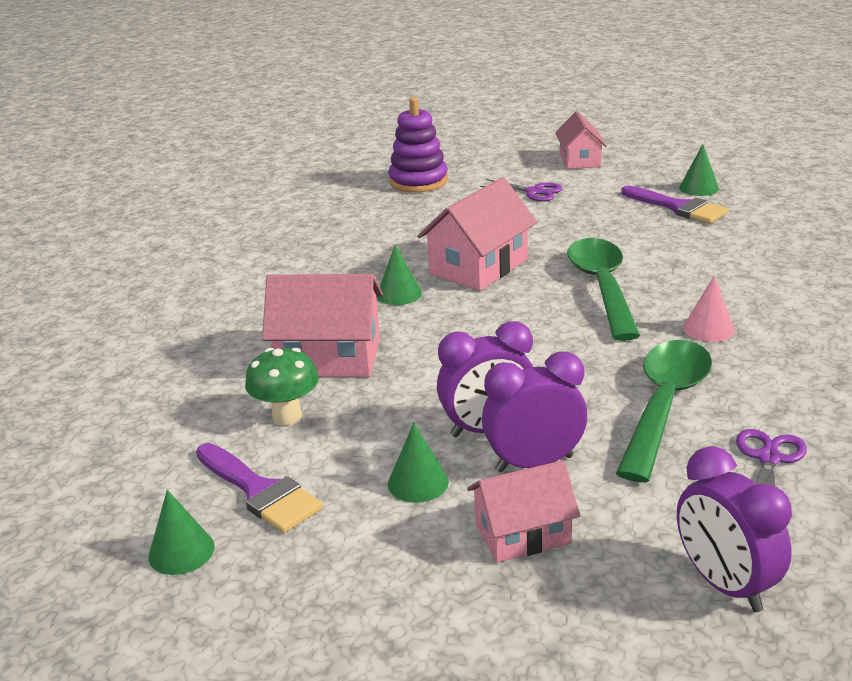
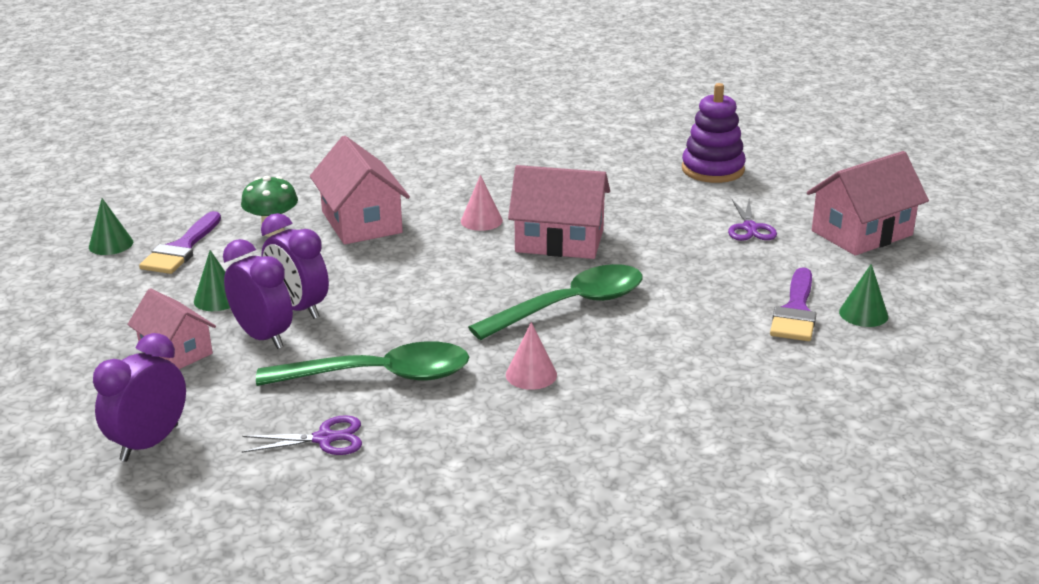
camera: 60 degrees right, 0 degrees up
(399, 294) = (481, 220): green cone -> pink cone
(579, 160) = (861, 233): pink house -> pink house, size x1.53

